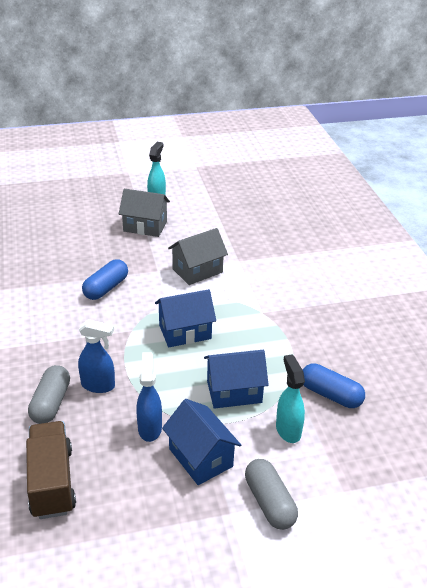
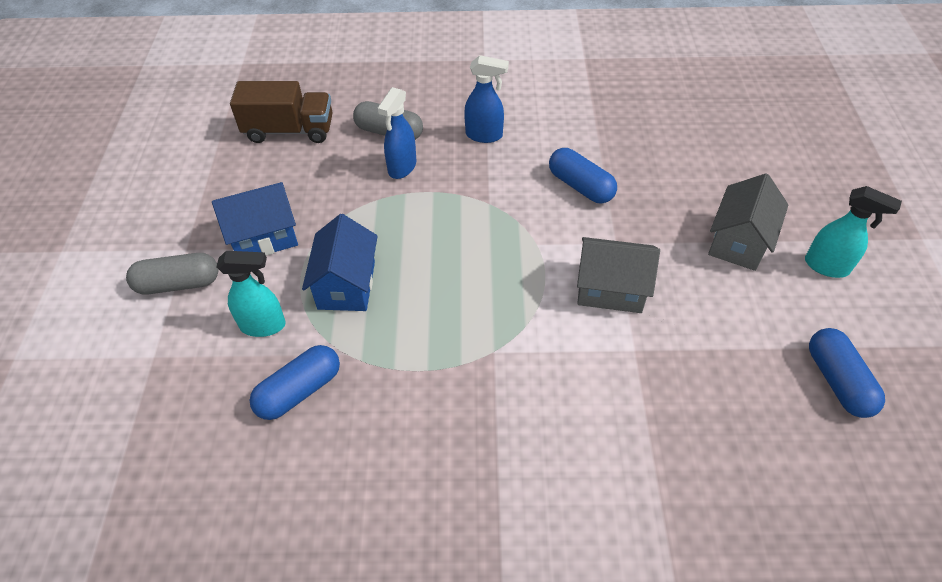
camera: 105 degrees right, 15 degrees up
(150, 428) = (323, 202): blue spray bottle -> blue spray bottle (484, 135)
(185, 332) = (472, 254): blue house -> none
(197, 271) = (610, 289): grey house -> grey house turned 60 degrees counterclockwise
(232, 201) = (837, 381): none -> blue capsule

